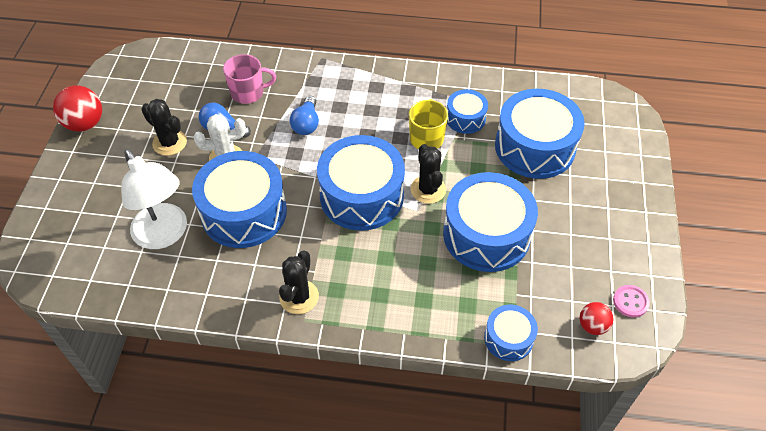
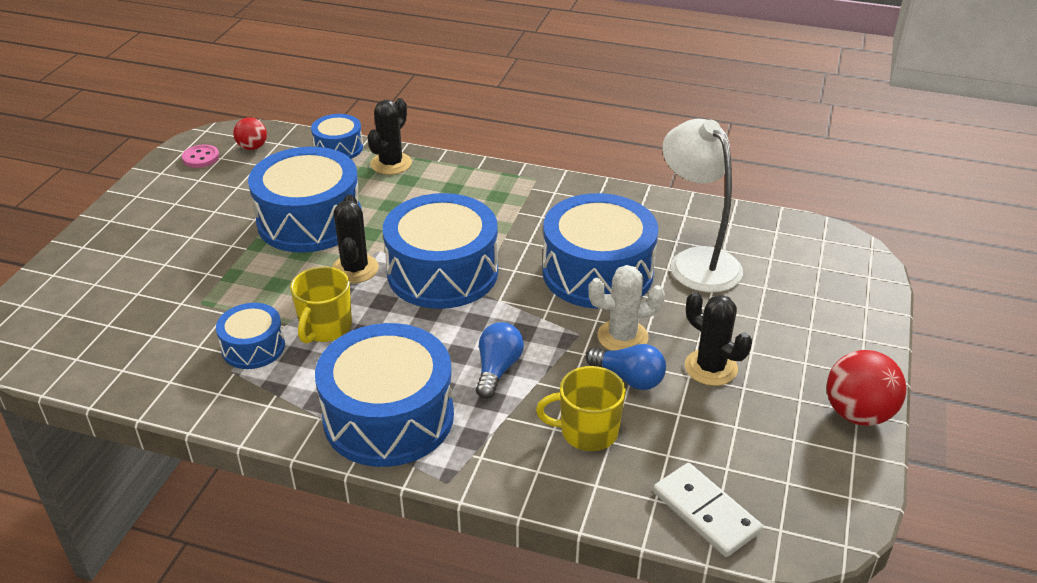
camera: 170 degrees left, 15 degrees down
(186, 60) = (705, 512): none -> white domino
(248, 93) = (587, 432): pink mug -> yellow mug
(299, 297) = (539, 194): black cactus -> black cactus (391, 164)
(535, 147) = (183, 299): blue drum -> blue drum (388, 417)

